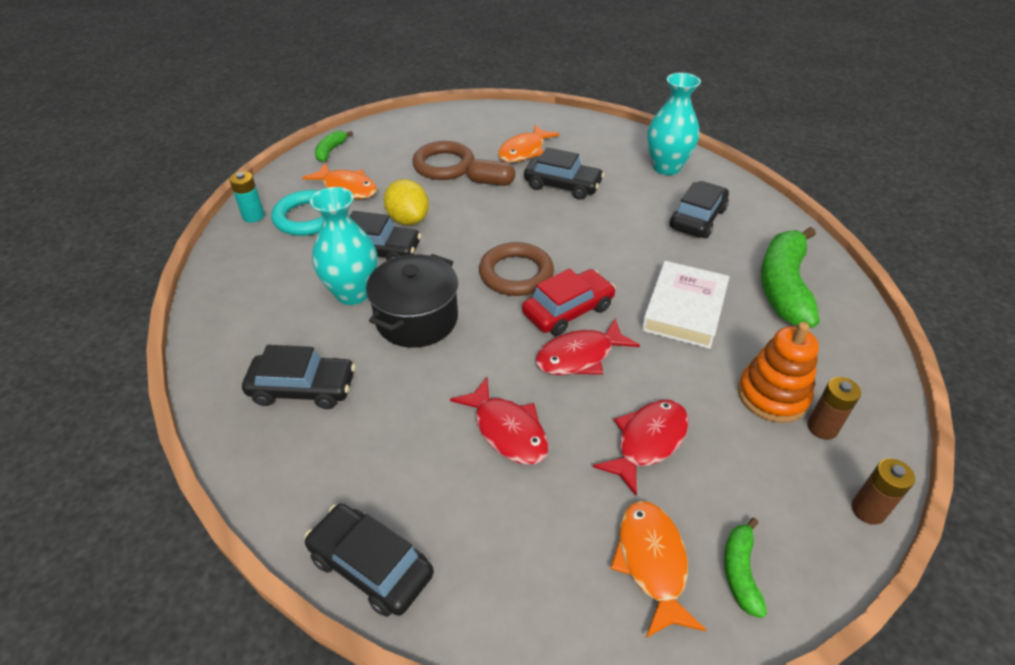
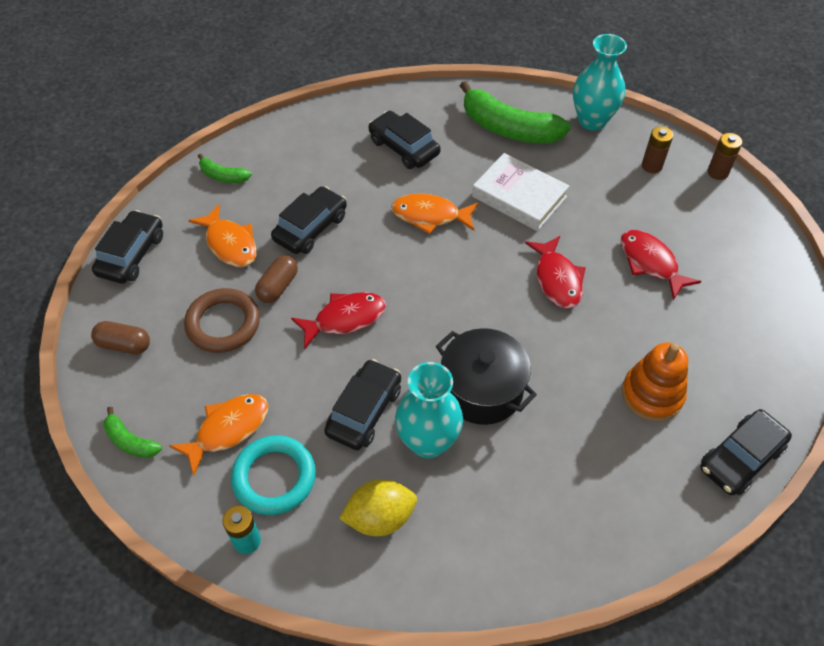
camera: 75 degrees left, 10 degrees up
(303, 388) = (553, 496): black car -> black car (131, 254)
(408, 220) = (318, 374): yellow lemon -> yellow lemon (380, 518)
(410, 130) = (124, 345): none -> brown capsule
(507, 430) = (627, 347): red fish -> red fish (345, 319)
(516, 274) = (439, 298): brown ring -> none
(568, 310) = (500, 273): red car -> none
(652, 563) = (747, 291): orange fish -> orange fish (430, 216)
(666, 167) = (314, 141): turquoise vase -> turquoise vase (592, 120)
(740, 571) = (756, 249): green banana -> green banana (223, 176)
(772, 395) = (619, 179): orange stacking toy -> orange stacking toy (652, 394)

